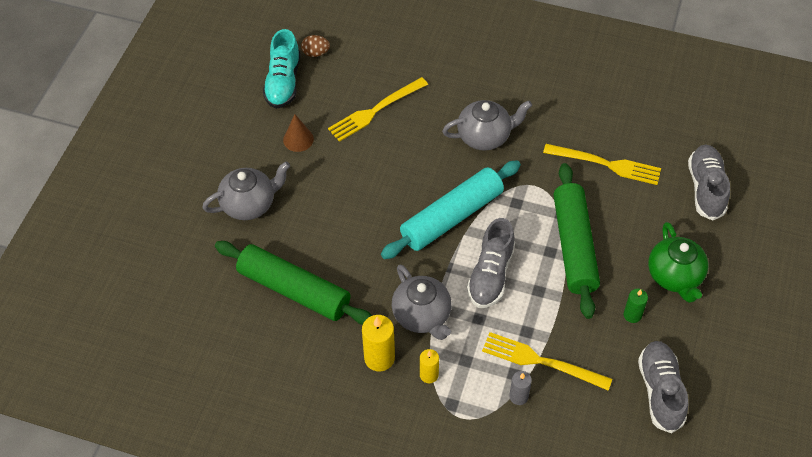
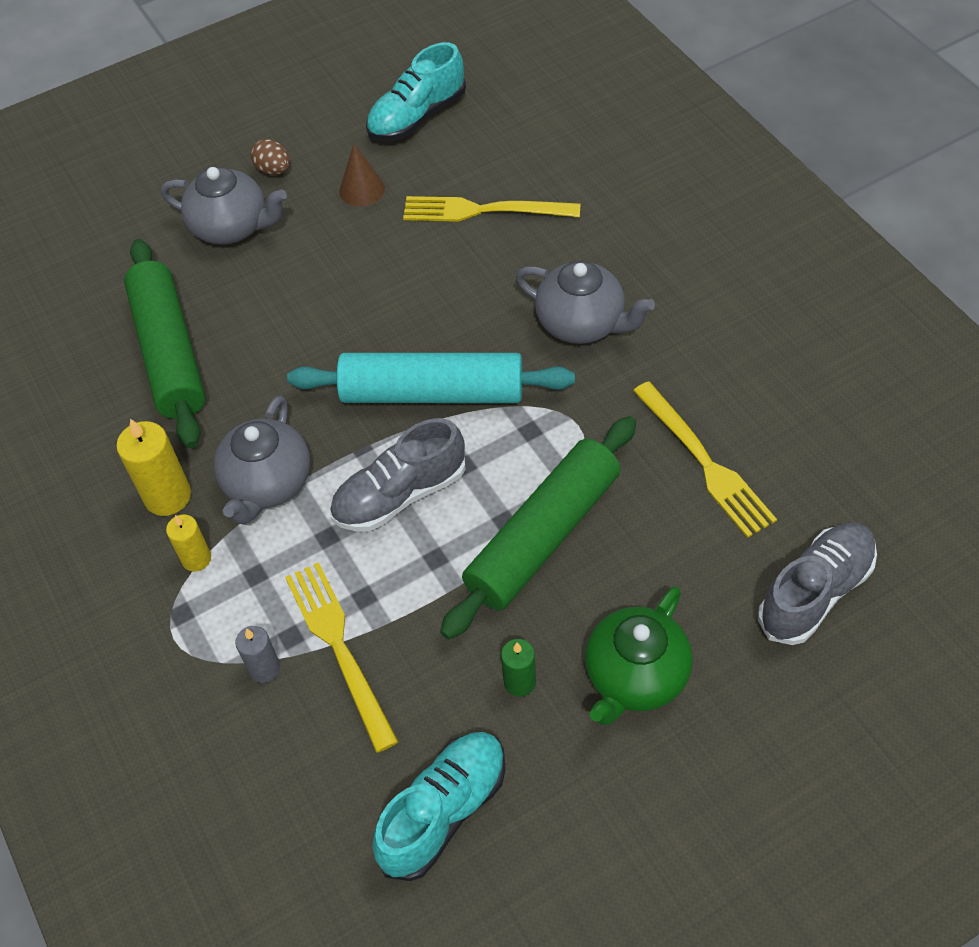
camera: 45 degrees right, 0 degrees up
(316, 53) = (489, 105): brown egg -> brown egg (273, 170)
(660, 391) = (443, 811): grey shoe -> turquoise shoe

